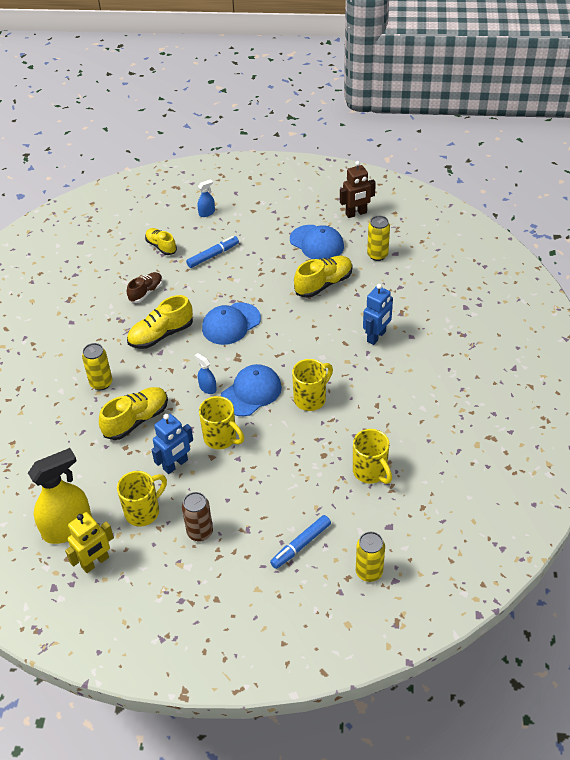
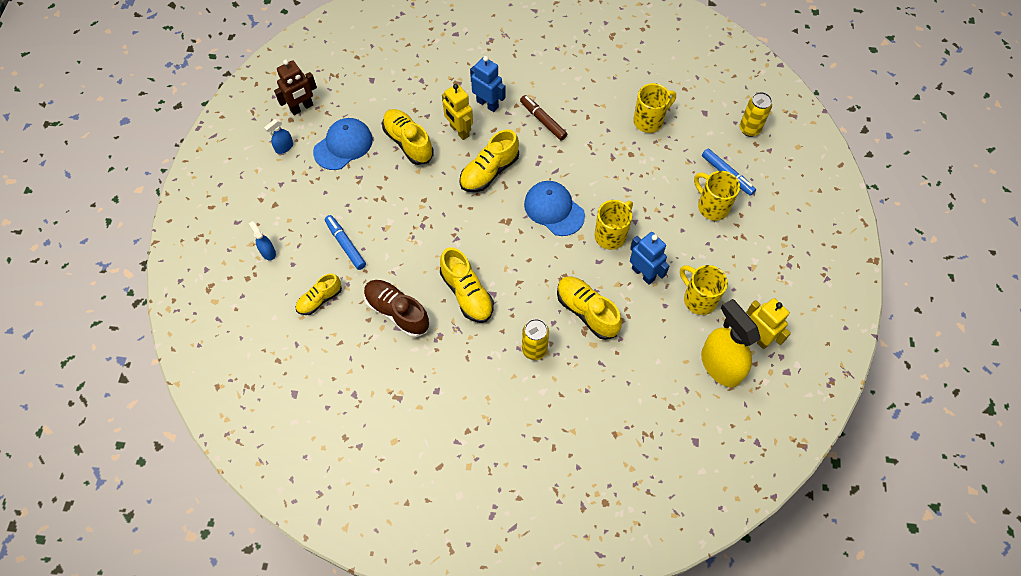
camera: 90 degrees left, 15 degrees up
(146, 292) = (397, 312): brown shoe -> brown shoe, size x1.54
(200, 532) = (719, 251): brown can -> none
(207, 388) = (546, 247): blue spray bottle -> blue spray bottle (284, 147)
(231, 324) = (457, 227): blue cap -> none
(293, 342) = (489, 172): none -> yellow shoe
(311, 399) = (564, 160): yellow mug -> yellow mug (712, 206)
(340, 318) = (459, 131): none -> yellow robot
(356, 213) = (302, 108): brown robot -> brown robot turned 75 degrees clockwise
(360, 380) = (543, 120): none -> brown marker
(377, 255) = (372, 94): yellow can -> none

